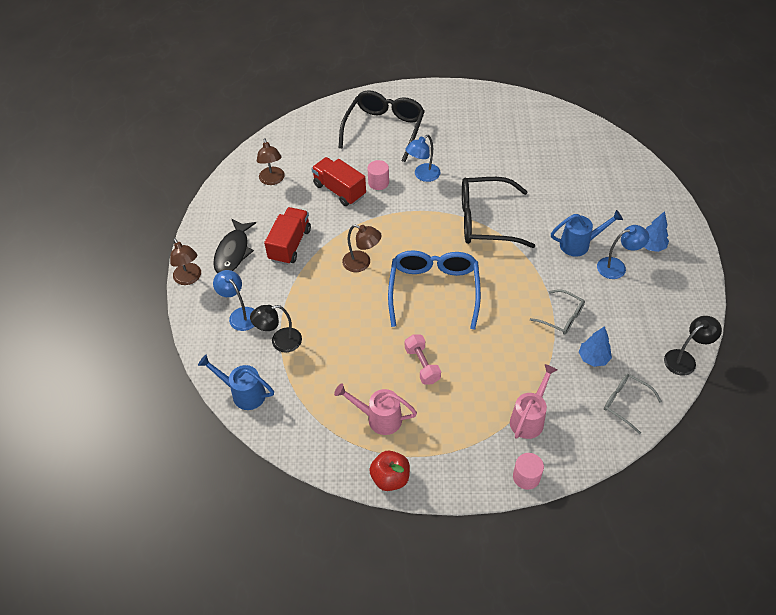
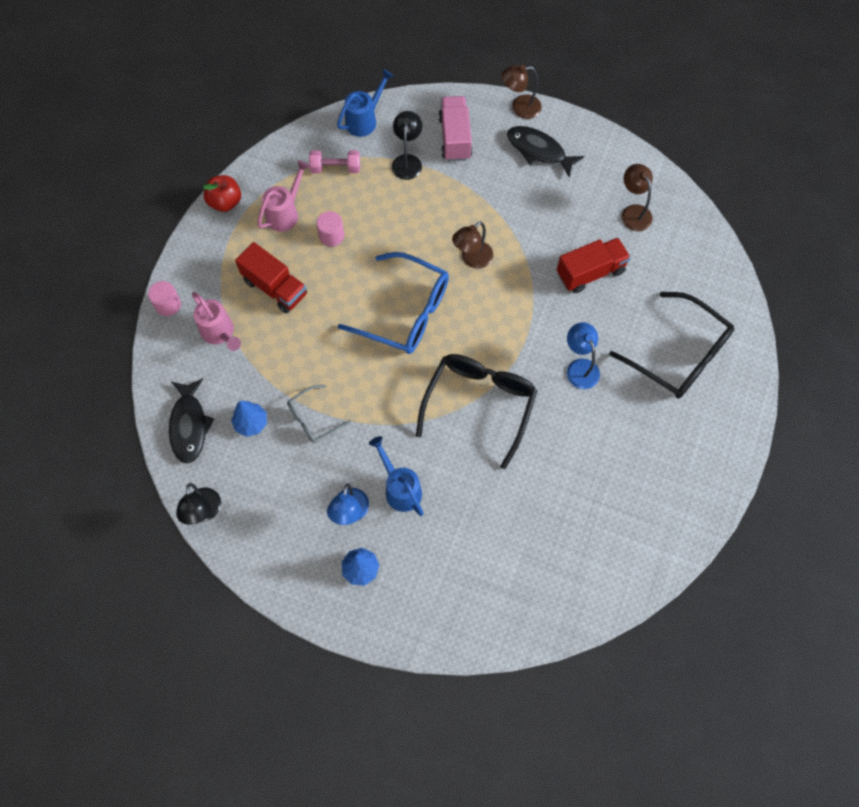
camera: 110 degrees right, 15 degrees up
(240, 314) = (455, 138): blue lamp -> pink truck
(272, 180) = (633, 212): brown lamp -> brown lamp turned 60 degrees clockwise
(290, 244) = (527, 202): red truck -> red truck (275, 287)
(378, 182) = (587, 316): pink cylinder -> pink cylinder (331, 235)
(422, 365) = (322, 267): pink dumbbell -> pink dumbbell (335, 168)
(579, 244) = (400, 488): blue watering can -> blue watering can turned 135 degrees clockwise
(625, 403) = (189, 425): grey glasses -> black fish

